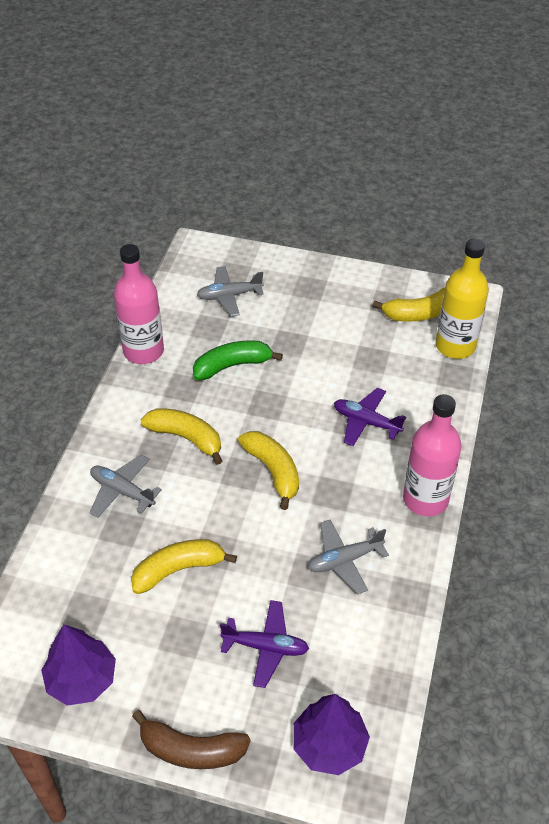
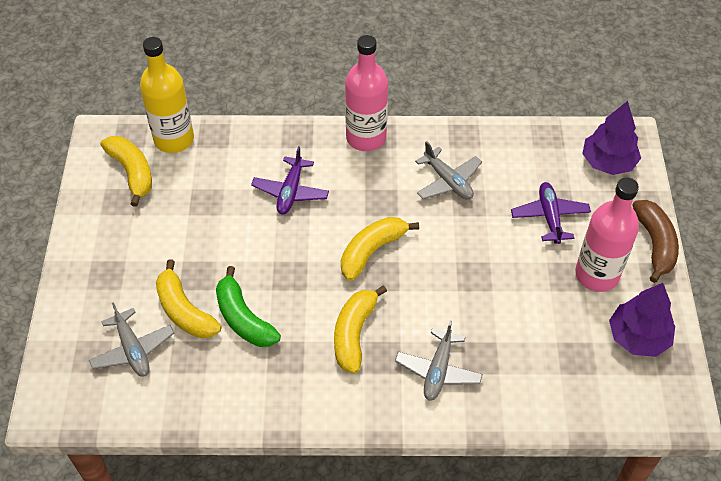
camera: 105 degrees left, 5 degrees up
(143, 351) = (241, 412): pink bottle -> pink bottle (597, 274)
(178, 570) = (505, 297): yellow banana -> yellow banana (184, 311)

